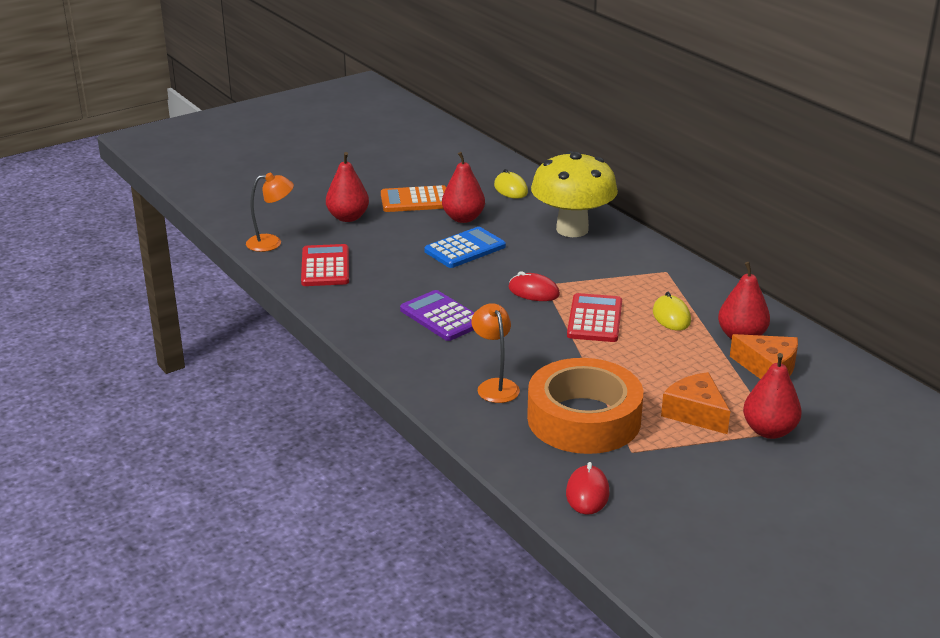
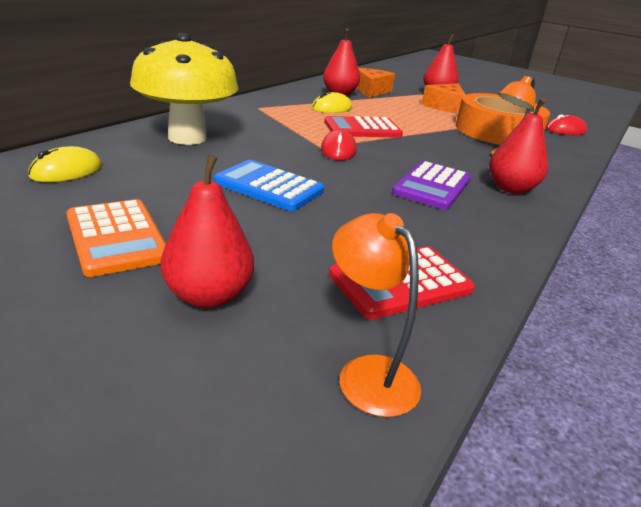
camera: 115 degrees left, 0 degrees up
(463, 218) = (177, 194): red pear -> red pear (511, 189)

